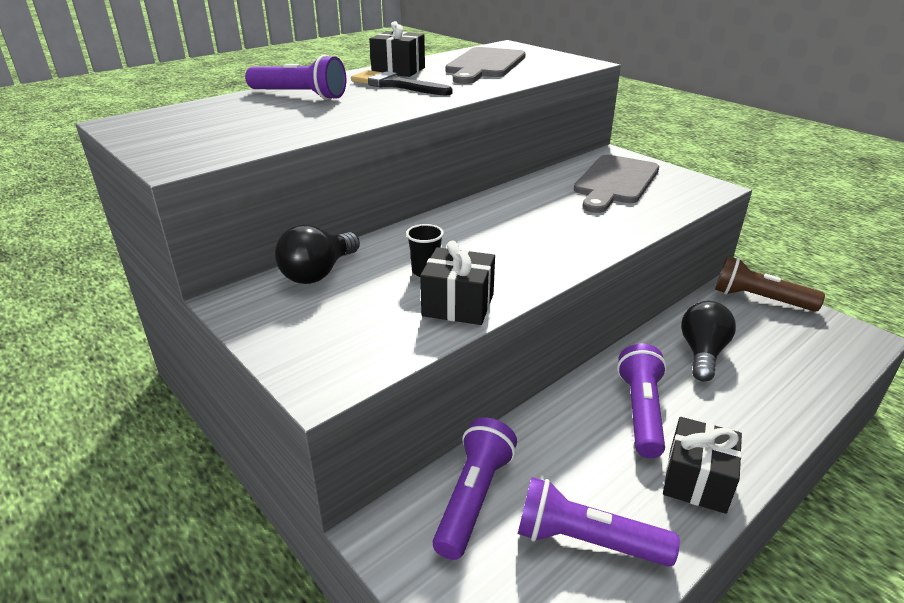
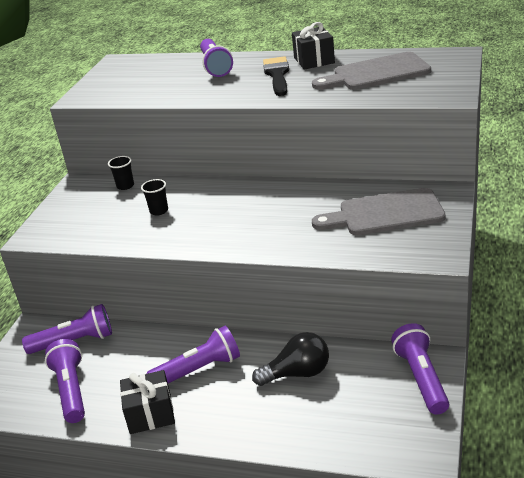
camera: 60 degrees right, 0 degrees up
(319, 273) = (125, 186): black light bulb -> black cup
(458, 305) = (132, 236): black gift -> none
(759, 299) = (421, 378): brown flashlight -> purple flashlight

